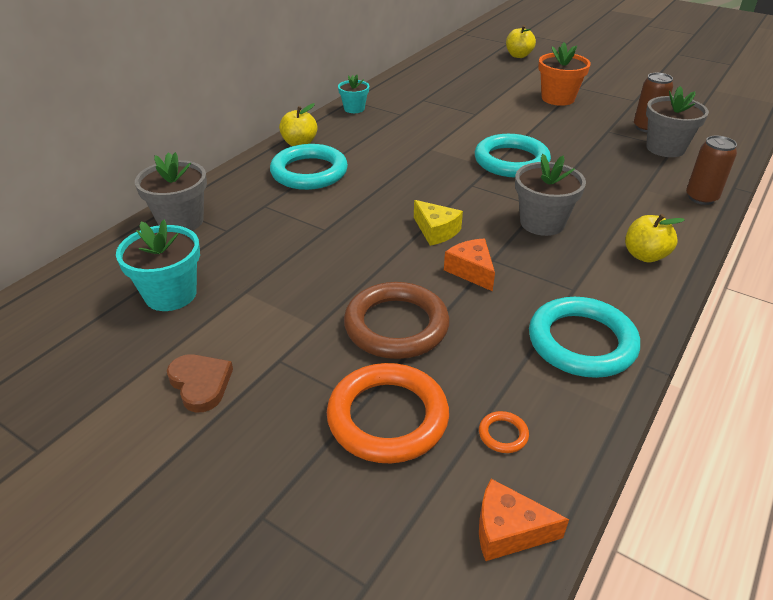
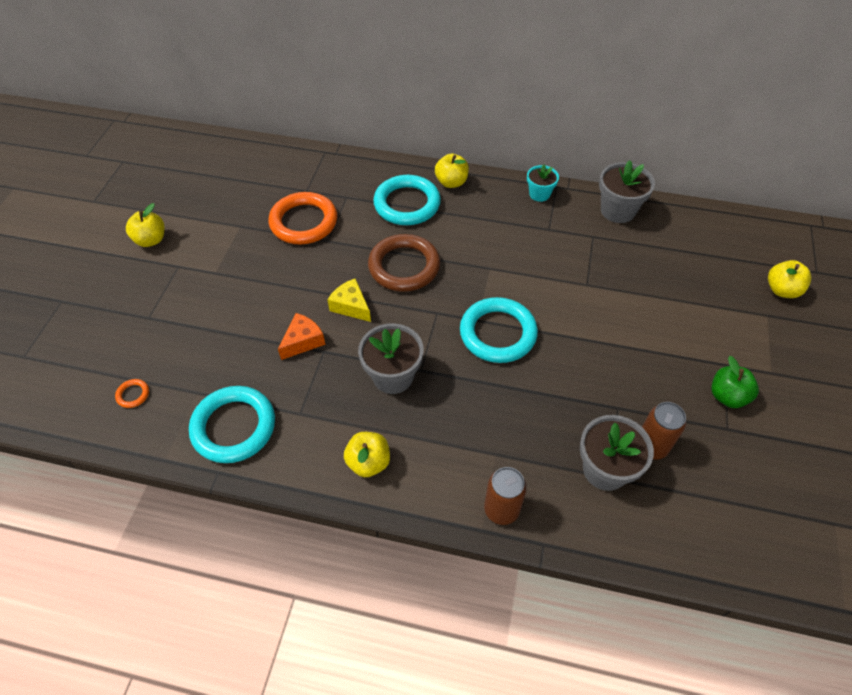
camera: 70 degrees right, 15 degrees up
(170, 294) = (227, 194): turquoise flower pot -> none
(181, 221) = (308, 164): grey flower pot -> grey flower pot (617, 210)
(200, 384) = (151, 240): brown heart -> yellow apple
(387, 417) = (138, 333): orange ring -> orange ring (304, 222)
(396, 325) = (225, 313): brown ring -> brown ring (404, 266)
(436, 231) = (351, 306): yellow cheese -> yellow cheese turned 105 degrees clockwise
(508, 531) = (60, 411): orange cheese -> none
(558, 98) = (676, 349): orange flower pot -> none
(607, 93) = (727, 396): none -> green apple

